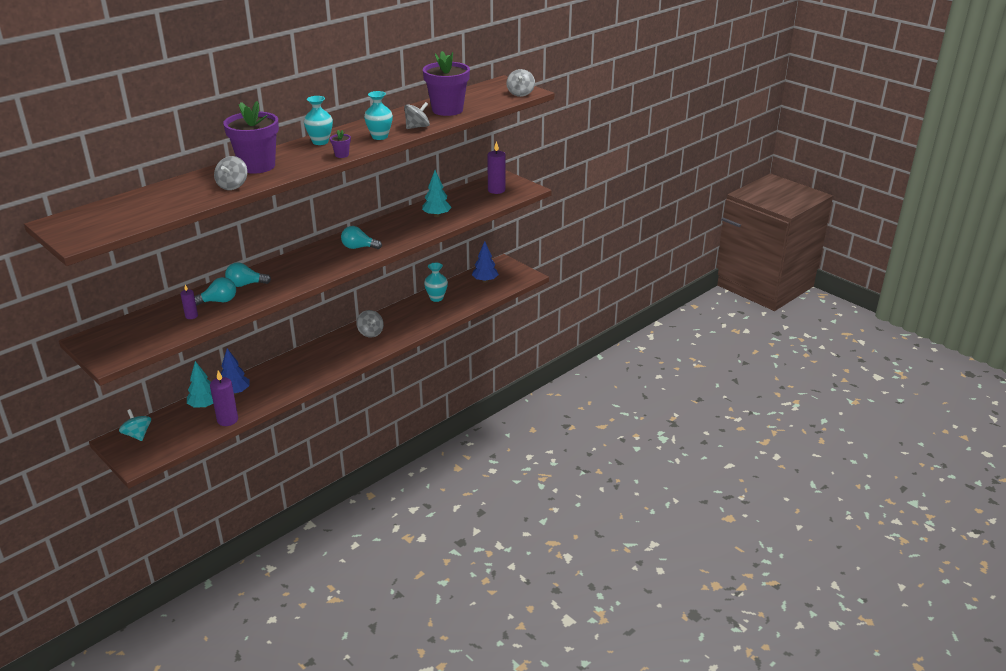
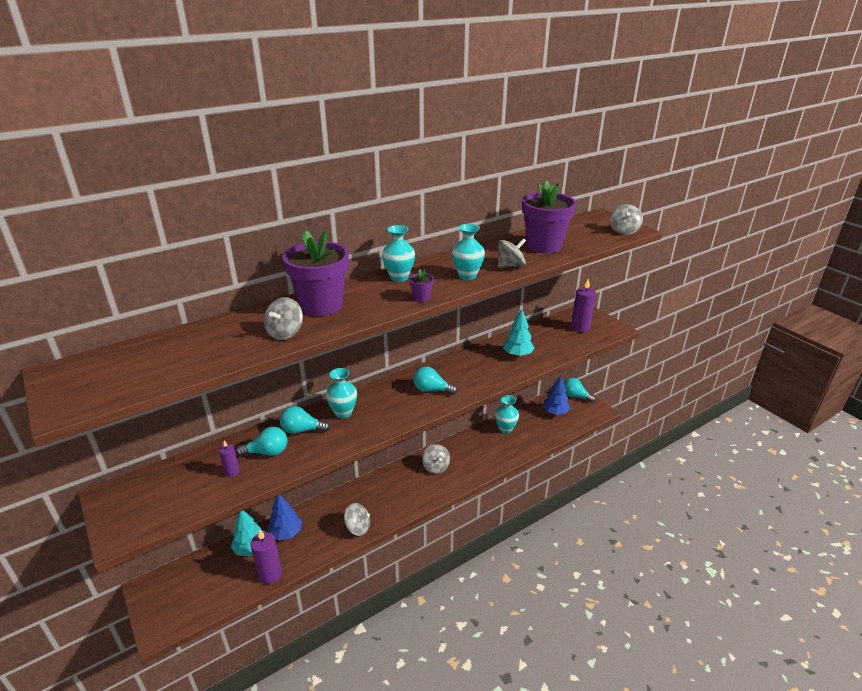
camera: 10 degrees right, 0 degrees up
(137, 435) = (172, 583): turquoise spinning top -> none
(280, 270) = (343, 412): none -> turquoise vase
(302, 382) = (358, 527): none -> grey spinning top
(505, 266) = (575, 396): none -> turquoise light bulb

